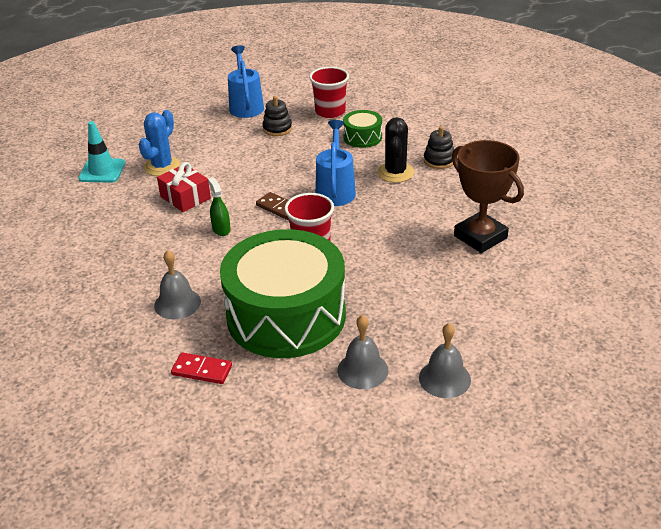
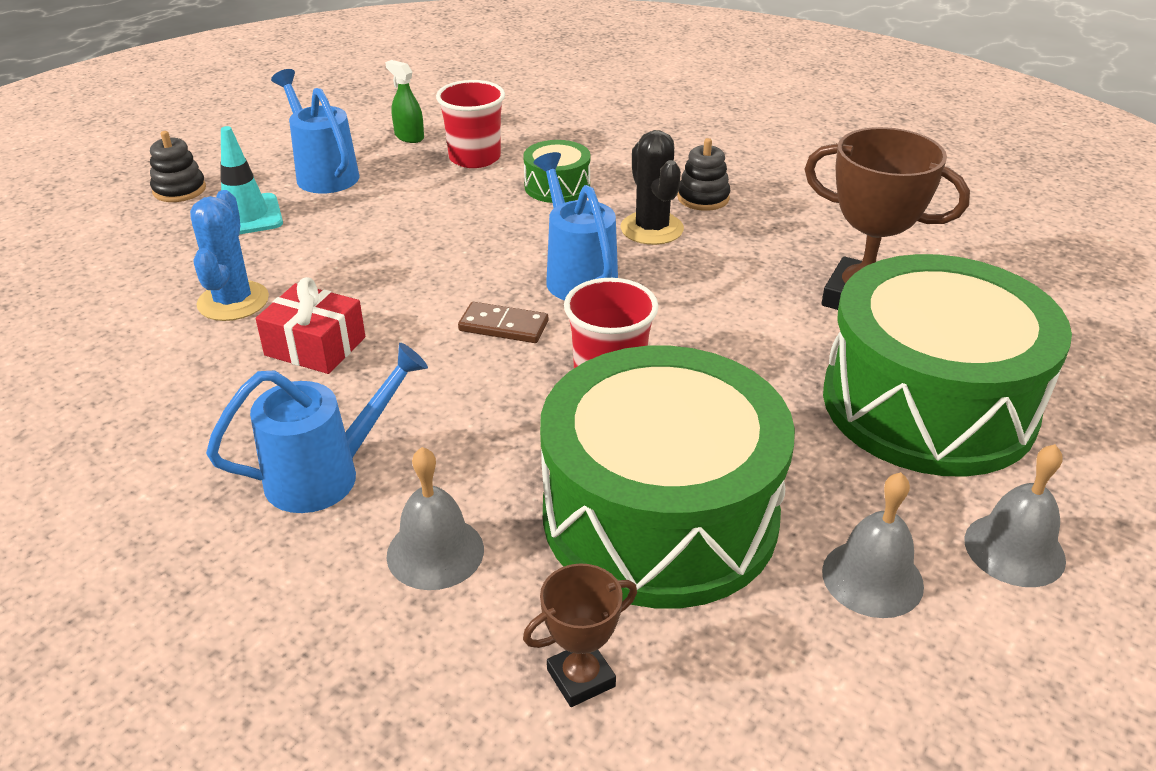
camera: 25 degrees left, 0 degrees up
(102, 171) = (114, 334): turquoise traffic cone -> turquoise traffic cone (245, 216)
(153, 258) = (326, 475): none -> blue watering can
(202, 370) = (581, 678): red domino -> brown trophy
(221, 229) = (423, 387): green spray bottle -> green spray bottle (409, 137)
(277, 129) = (405, 199): black stacking toy -> black stacking toy (179, 190)
(466, 300) = (928, 404): none -> green drum

